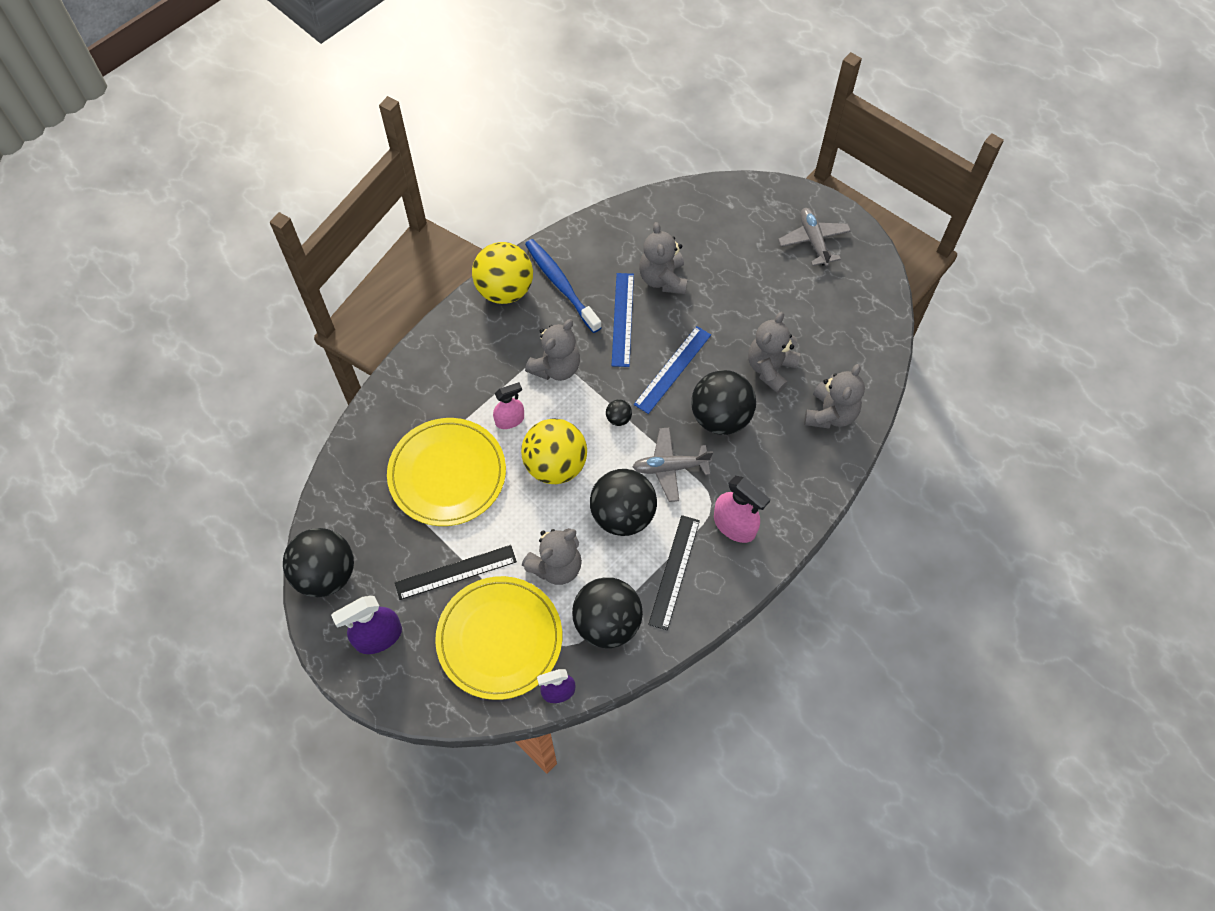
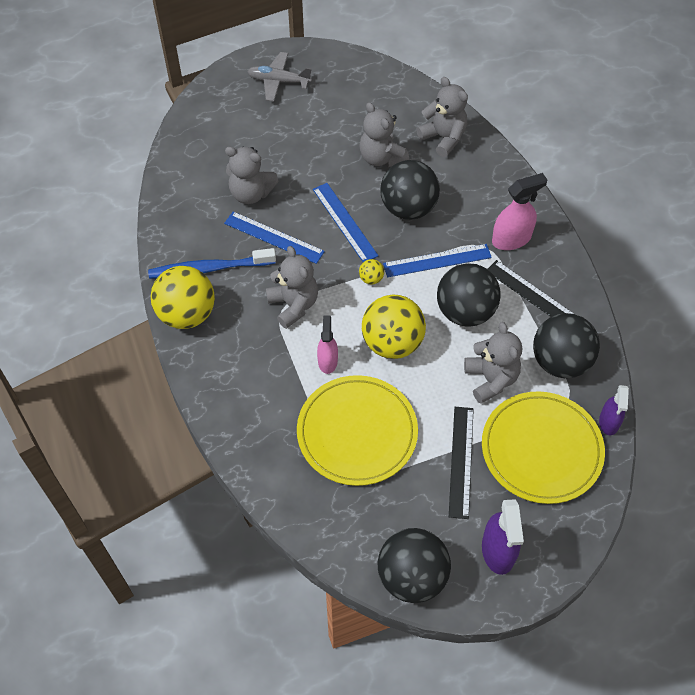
camera: 65 degrees left, 5 degrees down
(618, 418) = (371, 279): black ball -> yellow ball
(670, 467) = (437, 261): grey plane -> blue ruler

